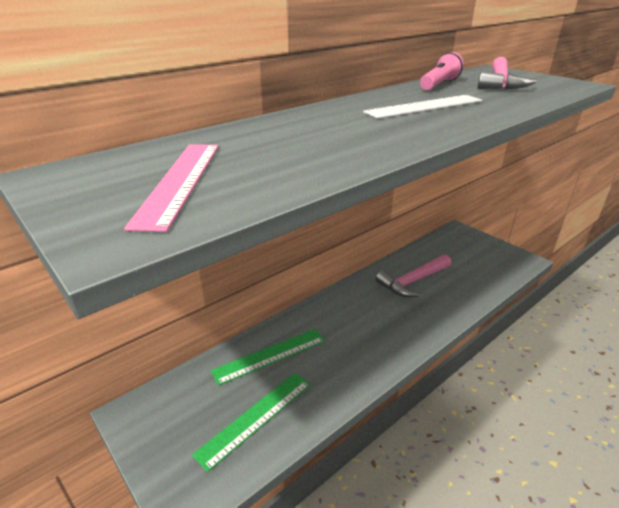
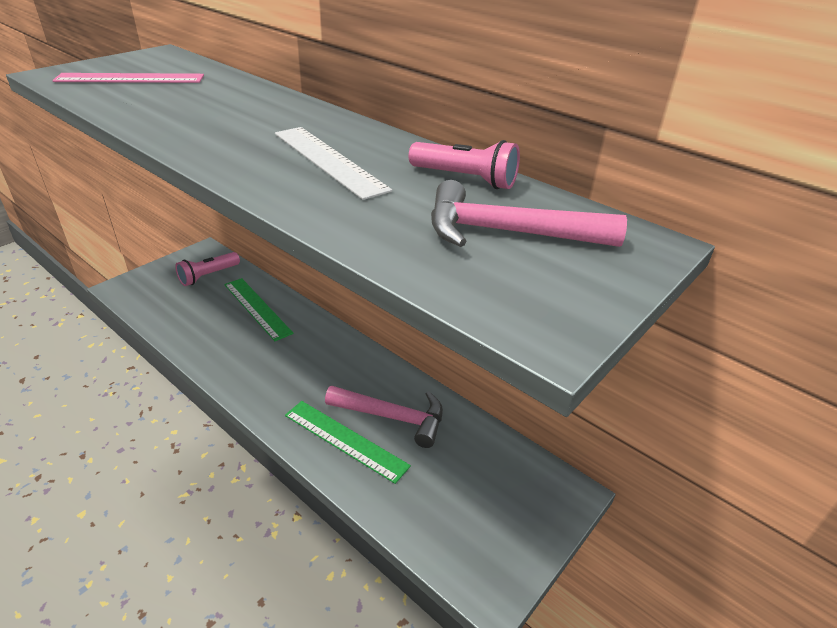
camera: 80 degrees right, 5 degrees up
(192, 403) = (208, 276): none -> pink flashlight
(255, 417) = (185, 308): green ruler -> green ruler (345, 440)
(412, 281) = (393, 417): pink hammer -> pink hammer turned 150 degrees clockwise

